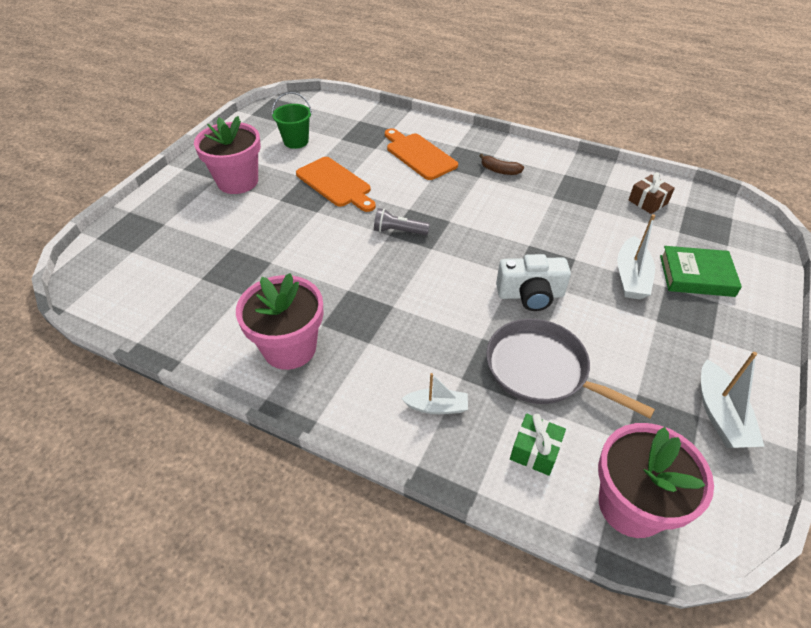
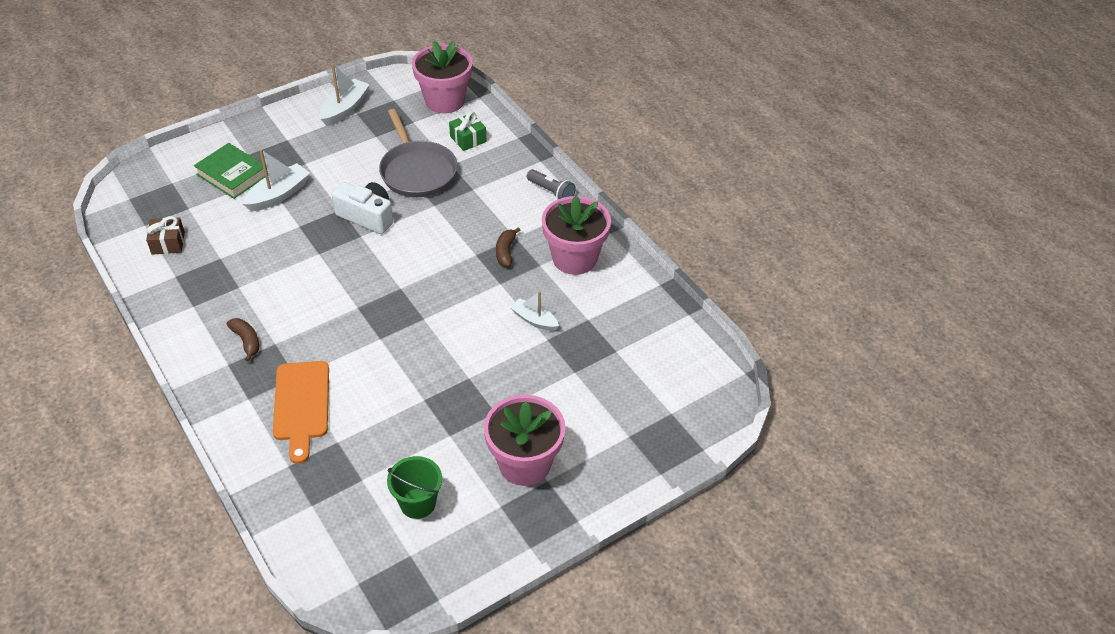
camera: 150 degrees left, 0 degrees up
(336, 184) = (423, 406): orange cutting board -> none
(366, 322) = (506, 252): none -> brown banana
(399, 231) = (412, 318): grey flashlight -> grey flashlight (551, 192)
(437, 407) = (503, 181): white boat -> white boat (534, 320)

